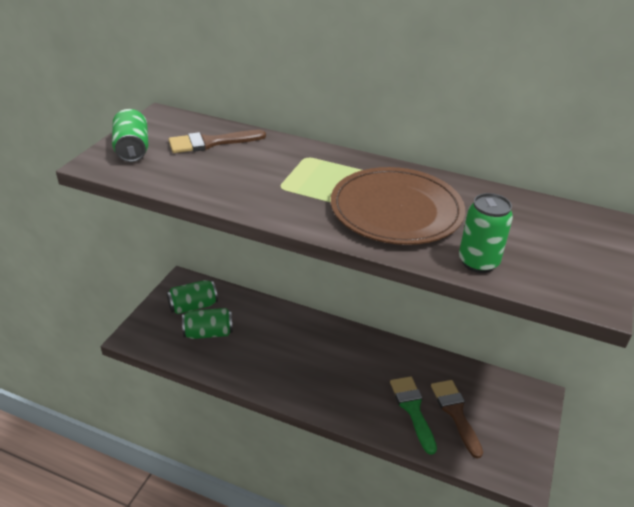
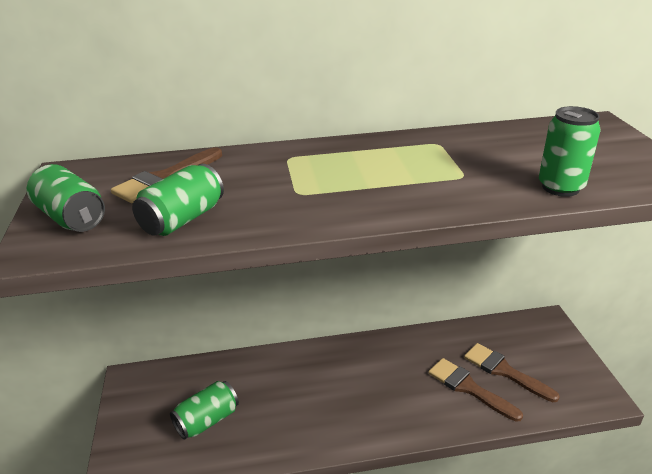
camera: 30 degrees left, 5 degrees down
(193, 306) = (165, 400): green can -> green can (183, 219)
(396, 210) = (435, 172): brown plate -> none
(412, 409) = (468, 388): green brush -> brown brush

